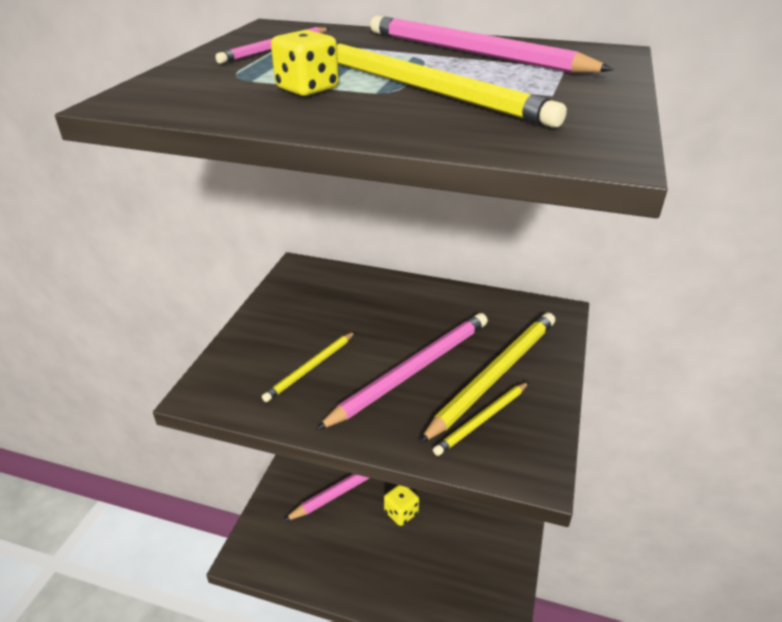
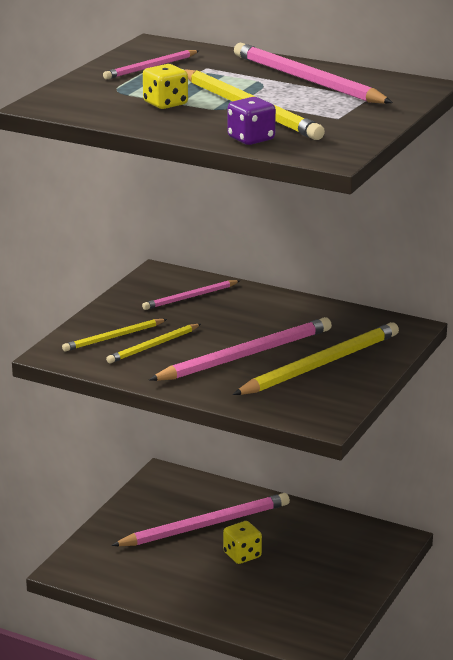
camera: 10 degrees right, 10 degrees down
(335, 295) = (190, 297): none -> pink pencil
(456, 132) = (251, 139): none -> purple dice
(482, 420) = (295, 390): yellow pencil -> yellow pencil (113, 337)

